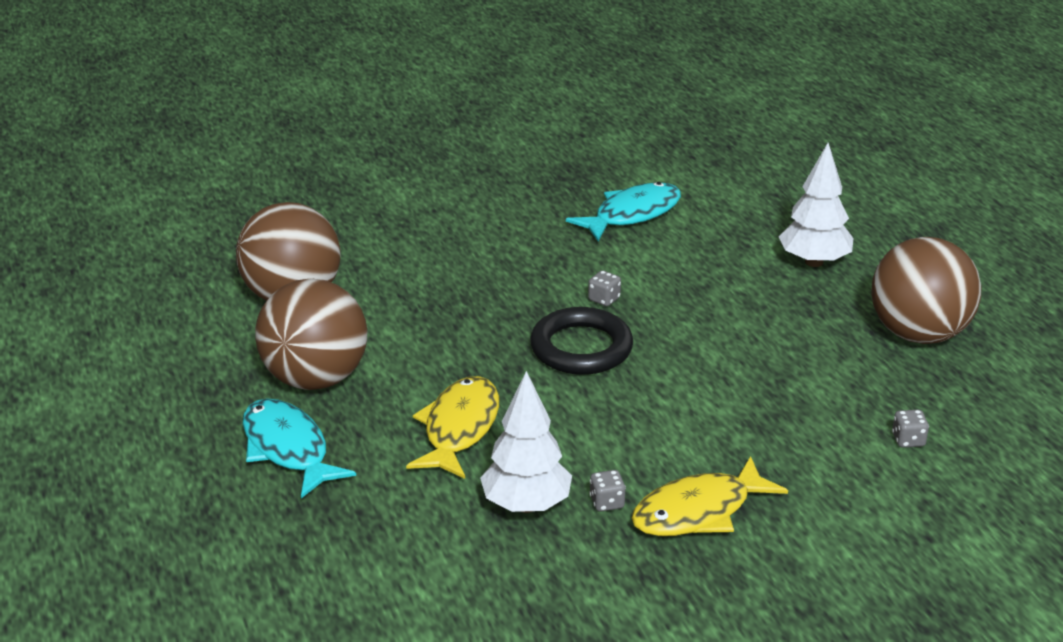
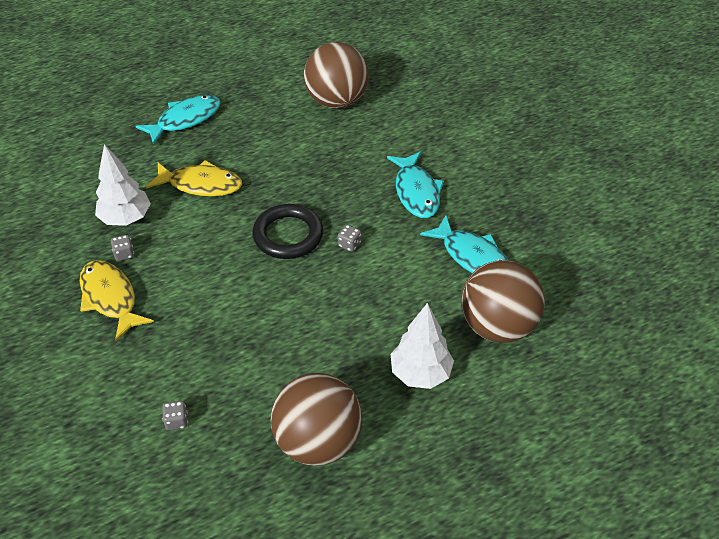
camera: 85 degrees right, 15 degrees up
(315, 379) = (251, 121): brown ball -> brown ball (497, 326)
(511, 243) = (416, 192): none -> turquoise fish

